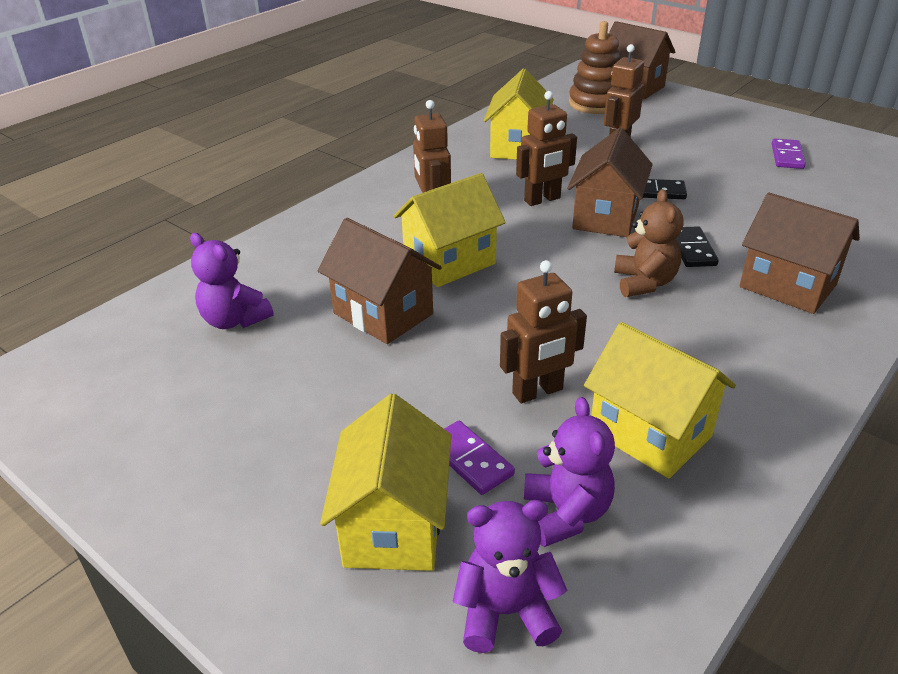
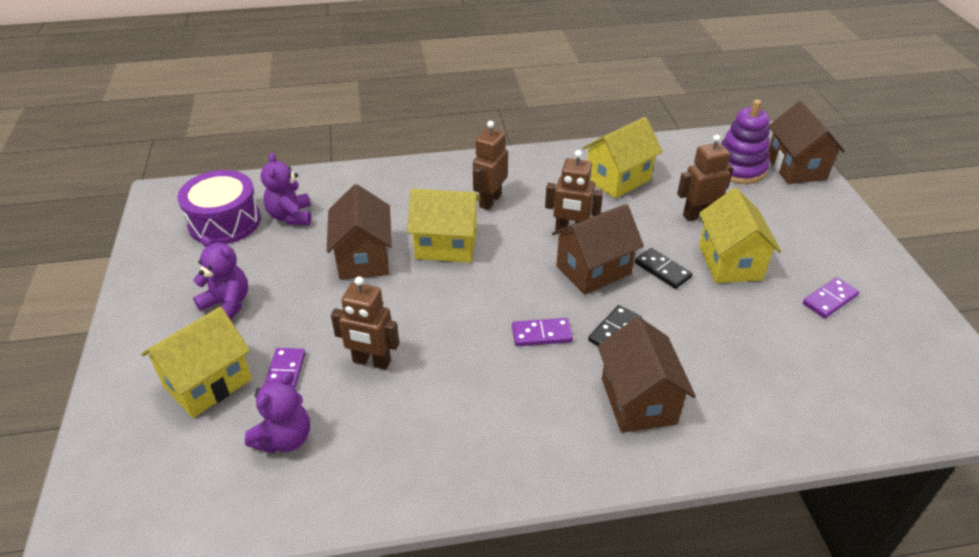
camera: 40 degrees right, 5 degrees up
(152, 366) = (224, 222): none -> purple drum
(506, 612) = (192, 462): purple teddy bear -> purple teddy bear (227, 304)
(596, 103) = (739, 169): brown stacking toy -> purple stacking toy
(644, 283) = (541, 334): brown teddy bear -> purple domino
(650, 433) = (391, 430): yellow house -> yellow house (730, 262)

